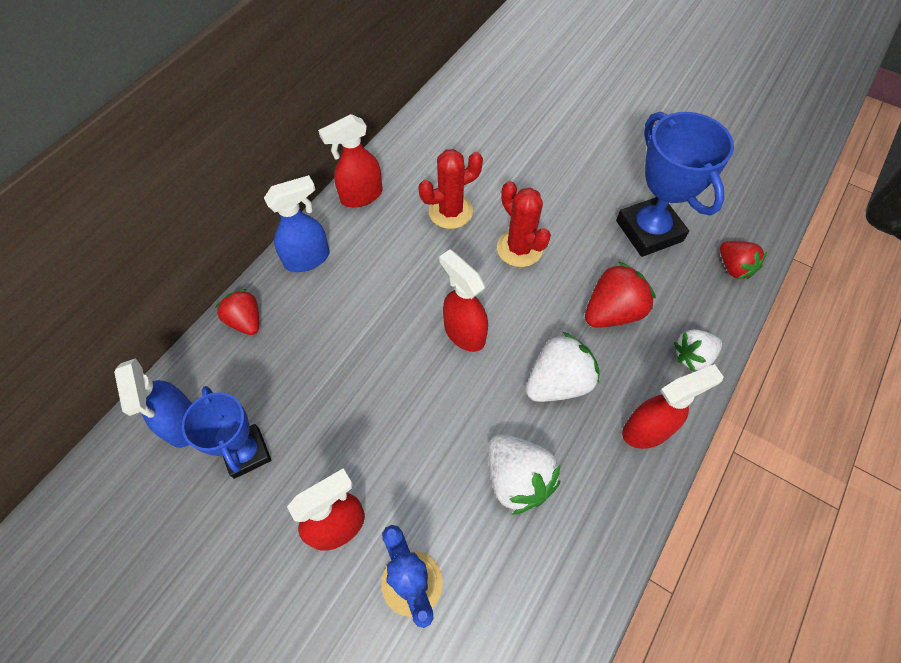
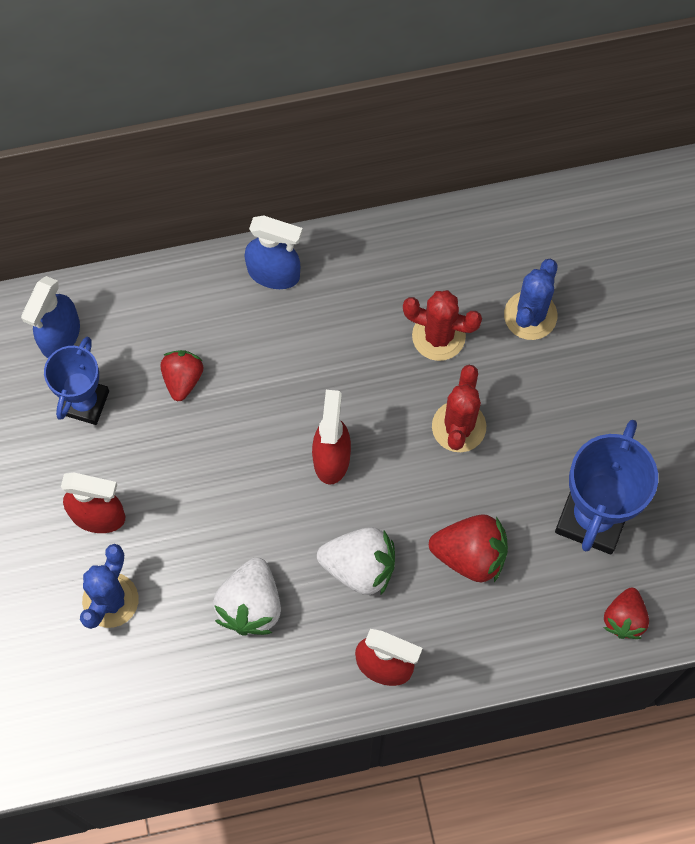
camera: 45 degrees right, 10 degrees up
(245, 321) = (176, 289): red strawberry -> red strawberry (183, 379)
(361, 196) = (377, 248): red spray bottle -> none
(489, 161) = (530, 315): none -> blue cactus
(693, 356) = (490, 651): white strawberry -> none

